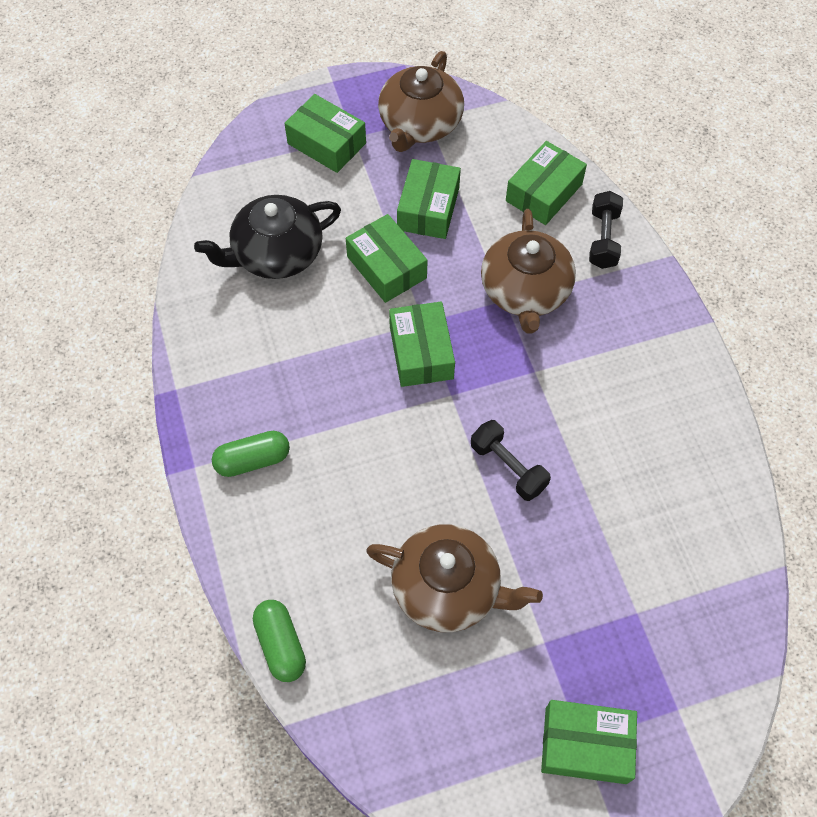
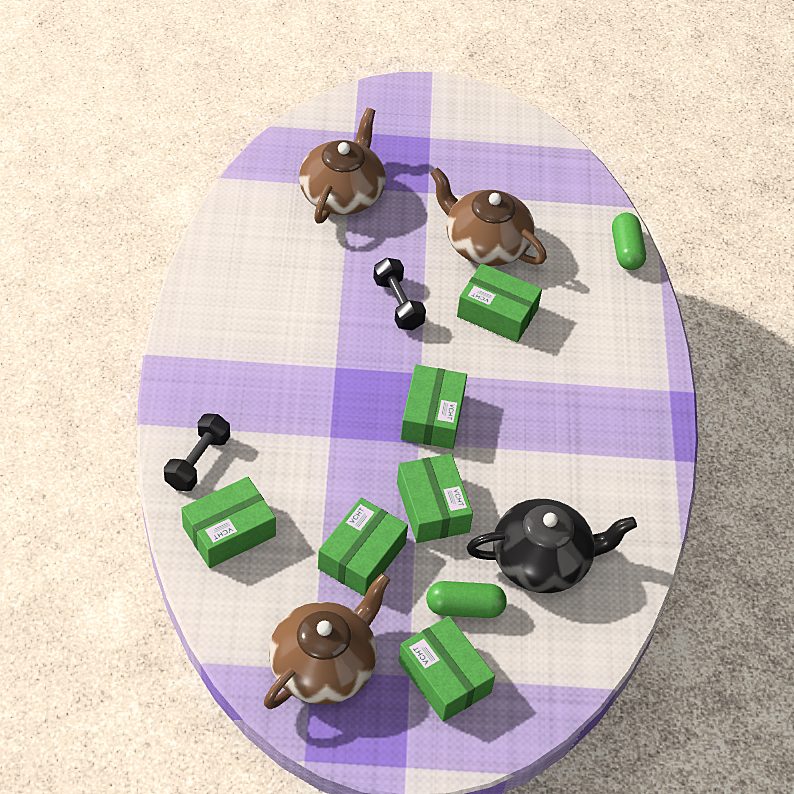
camera: 165 degrees left, 10 degrees down
(253, 460) = (616, 378): green capsule -> green capsule (464, 608)
(525, 291) = (305, 438): brown teapot -> brown teapot (342, 193)
(585, 745) = (428, 135): green box -> green box (497, 313)

